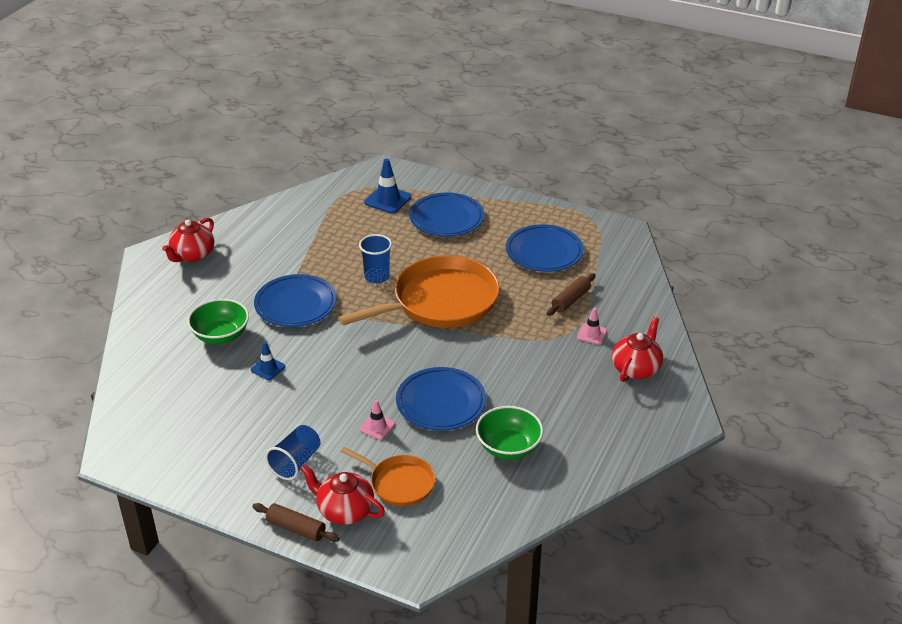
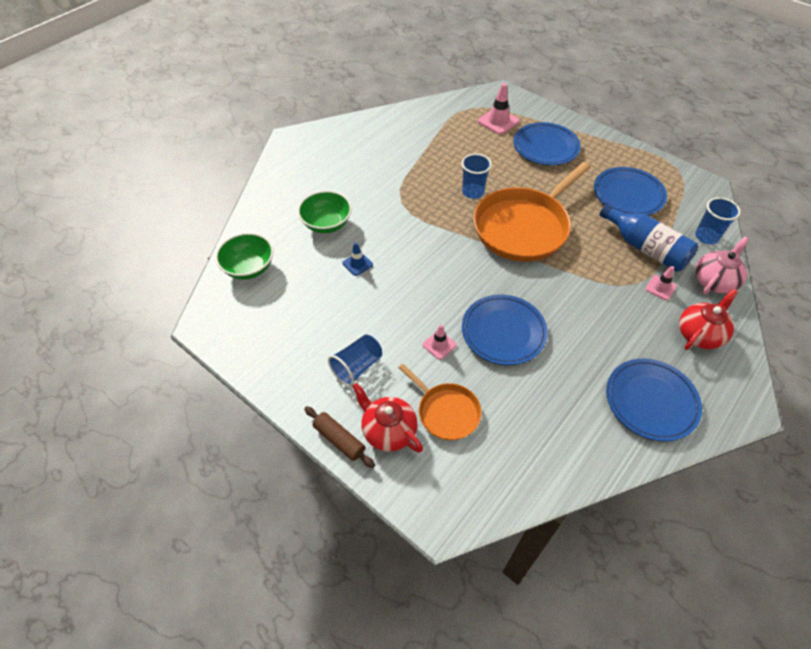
camera: 15 degrees right, 15 degrees up
(192, 255) = (324, 144): red teapot -> none
(295, 305) = (397, 206): blue plate -> blue plate (651, 401)
(388, 200) = (498, 121): blue traffic cone -> pink traffic cone
(440, 301) = (524, 227): orange pan -> orange pan turned 150 degrees clockwise
(508, 447) = (558, 395): green bowl -> green bowl (249, 268)
(570, 300) = (645, 248): brown rolling pin -> blue bottle
(630, 279) = (706, 237): none -> blue cup
(644, 318) = (714, 281): none -> pink teapot

